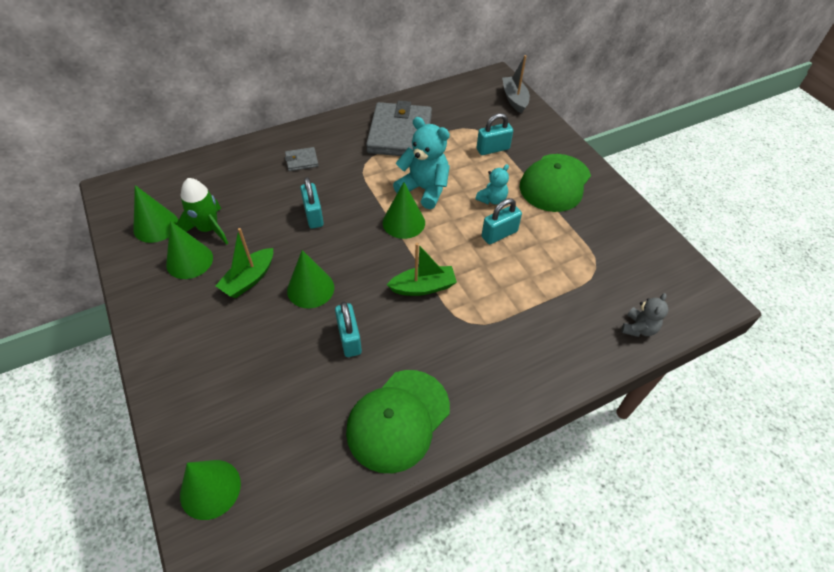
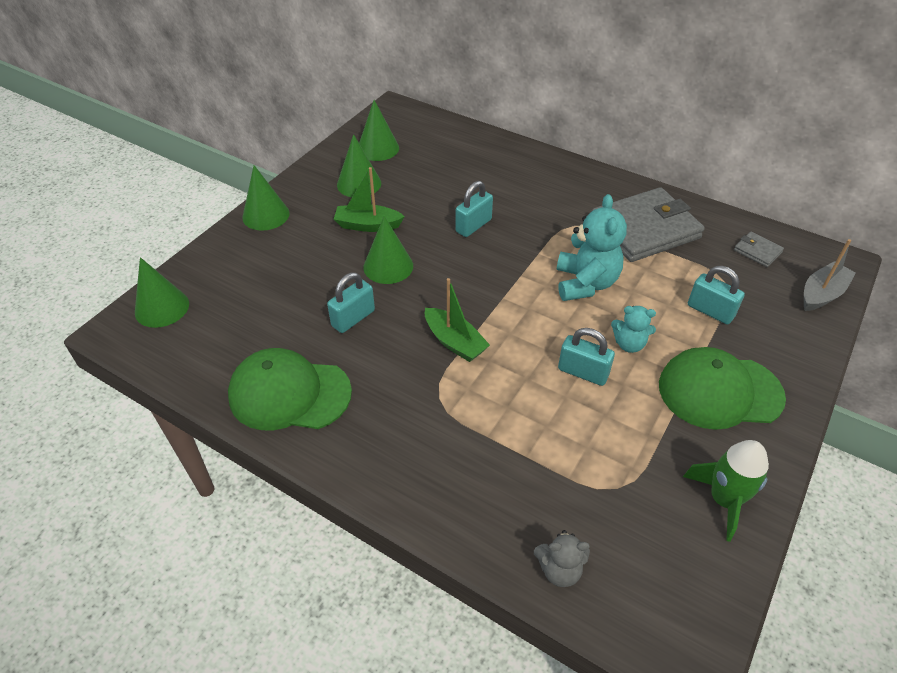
camera: 60 degrees right, 5 degrees down
(208, 229) = (400, 175): green rocket -> green rocket (723, 500)
(301, 161) = (532, 185): grey wallet -> grey wallet (757, 251)
(403, 222) = (524, 289): green cone -> green cone (266, 215)

